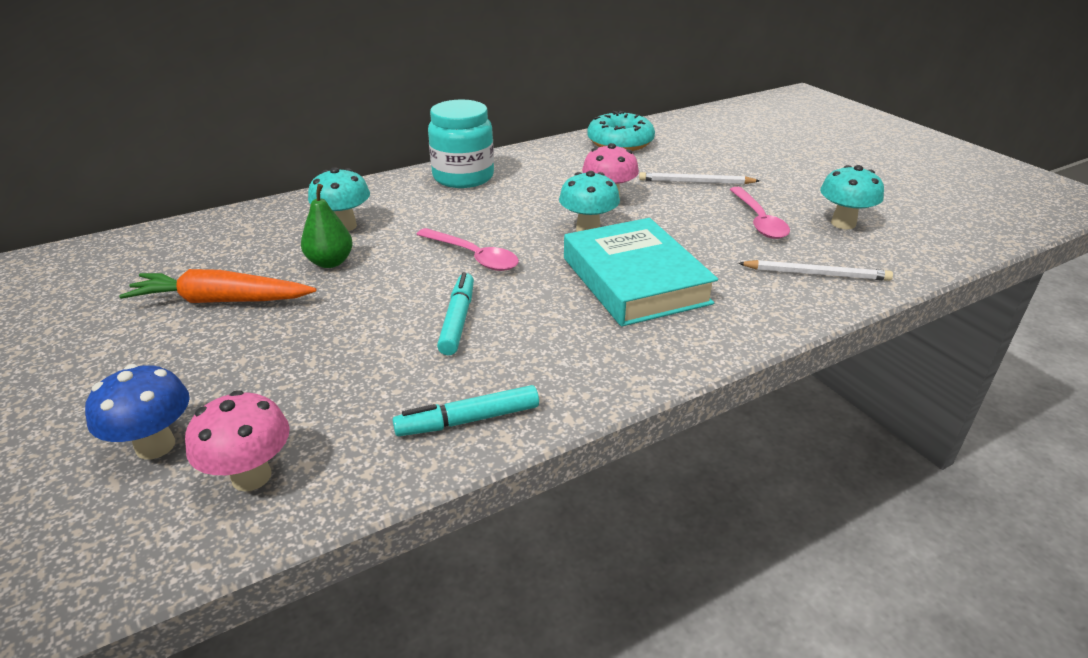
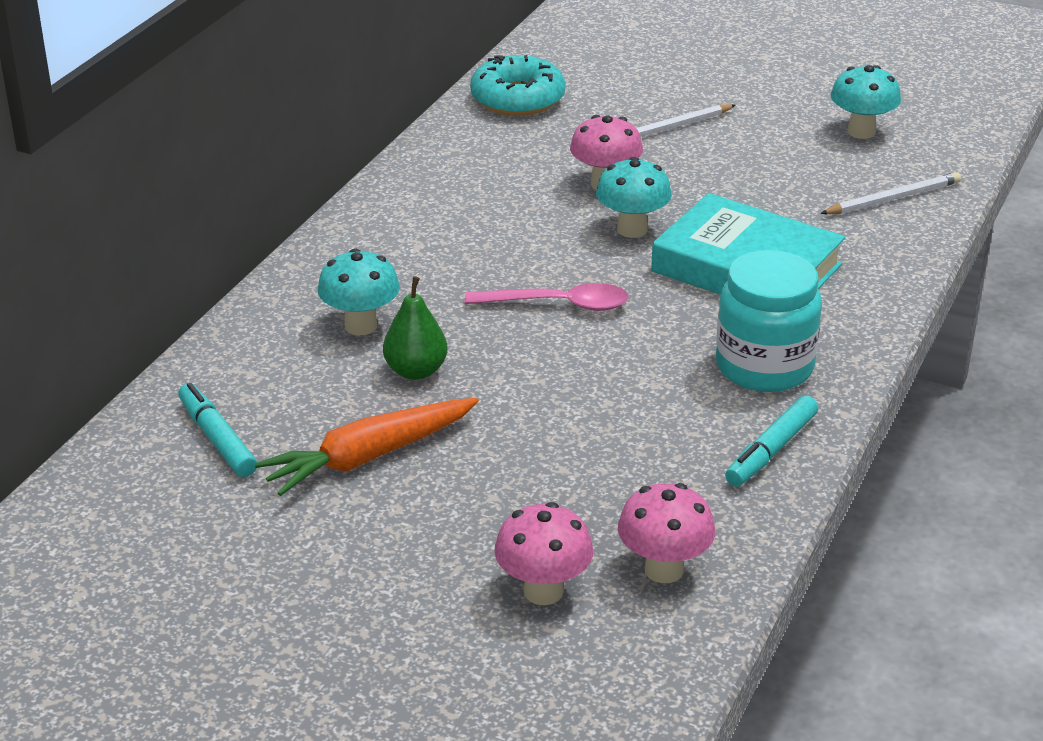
camera: 35 degrees left, 0 degrees up
(155, 446) = (543, 591): blue mushroom -> pink mushroom
(458, 320) = (639, 374): turquoise marker -> turquoise marker (217, 439)
(463, 177) = (401, 212): turquoise jar -> turquoise jar (764, 367)
(759, 221) = (783, 157): pink spoon -> none

